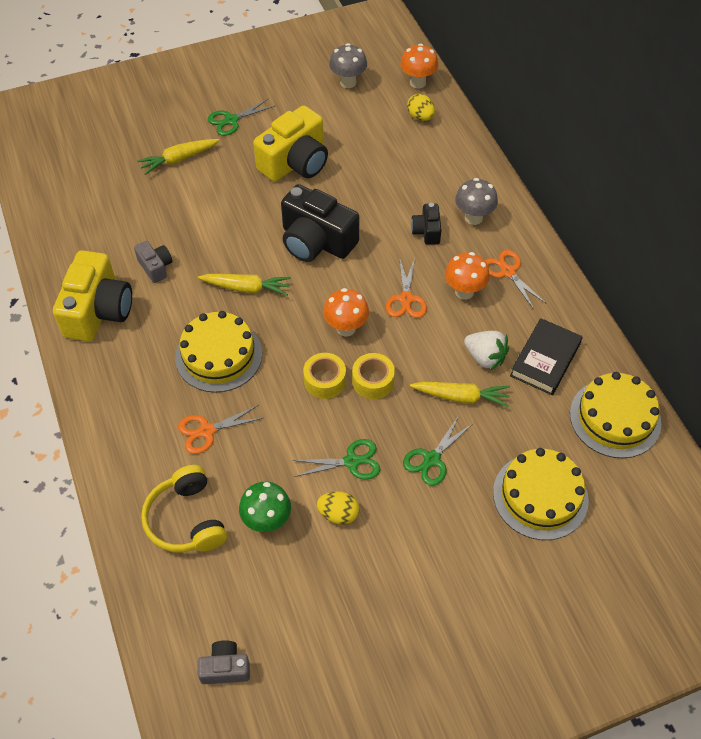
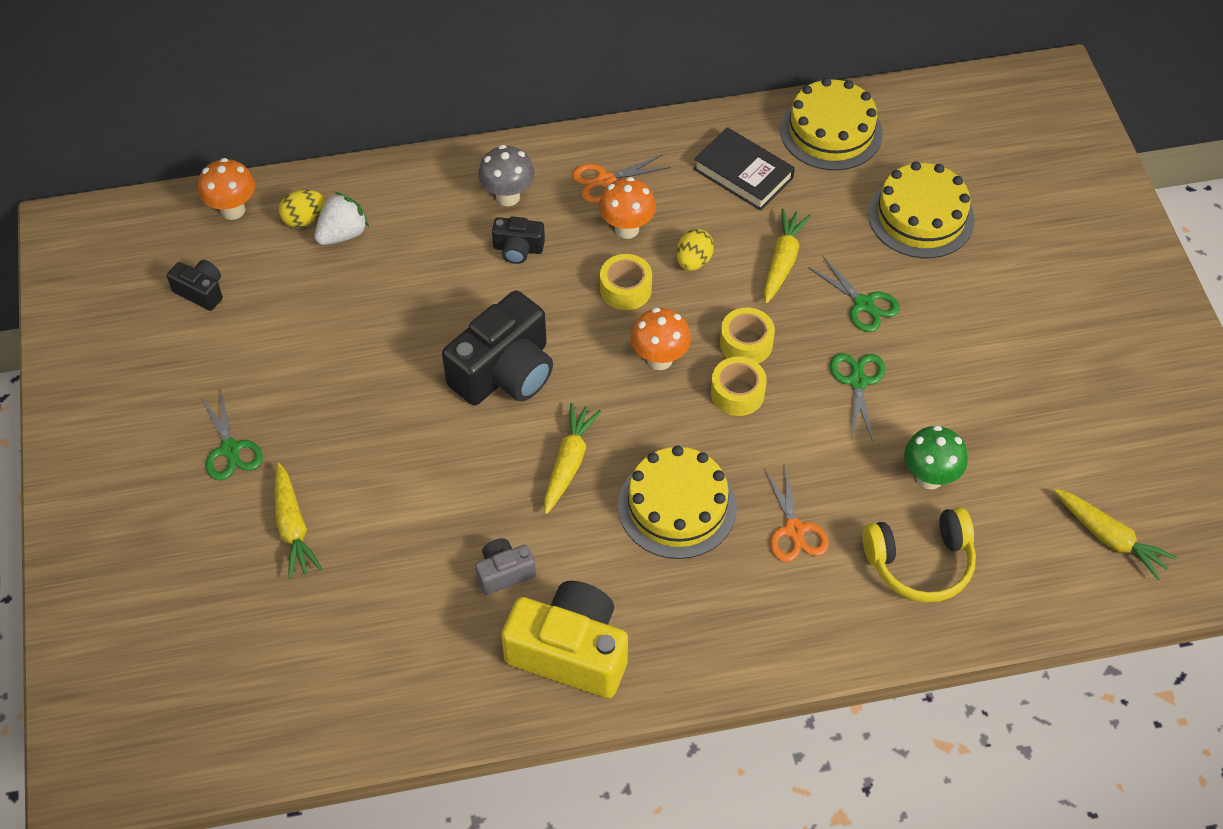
camera: 80 degrees left, 0 degrees up
(225, 668) = (1109, 538): grey camera -> yellow carrot
(295, 162) = (347, 378): yellow camera -> none
(338, 514) = (926, 405): yellow egg -> yellow egg (693, 261)
(348, 82) = (201, 291): grey mushroom -> black camera
(406, 299) = (625, 289): orange scissors -> yellow tape
(485, 357) = (730, 228): white strawberry -> white strawberry (342, 234)

